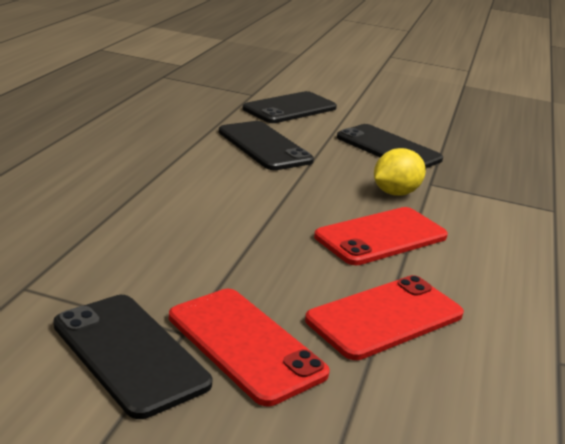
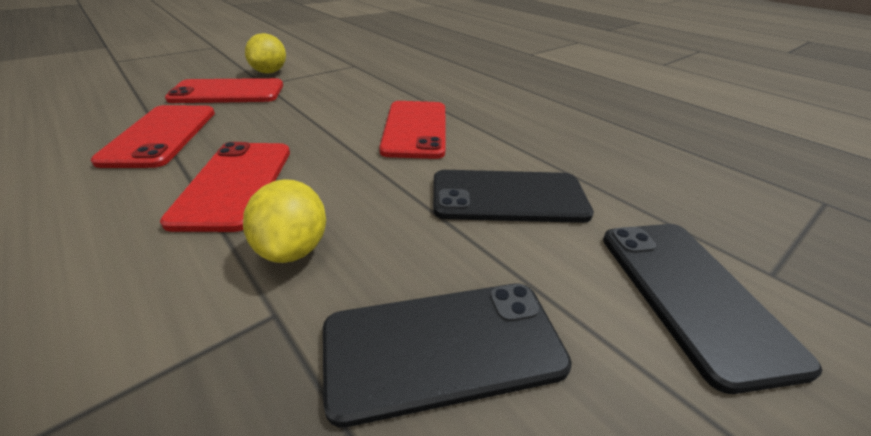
camera: 125 degrees right, 10 degrees up
(129, 354) = (270, 72): black phone -> yellow lemon
(203, 192) = (415, 129): none -> red phone

